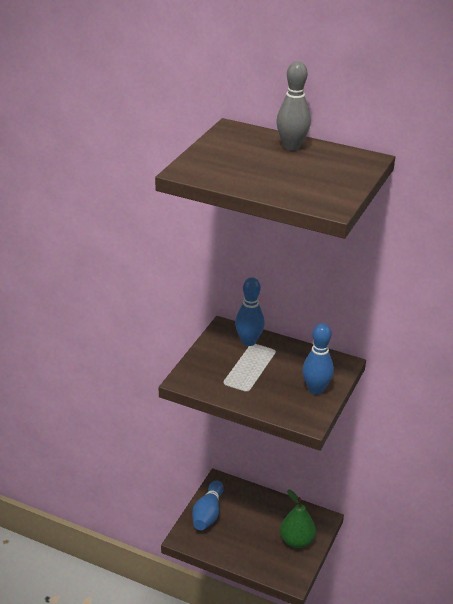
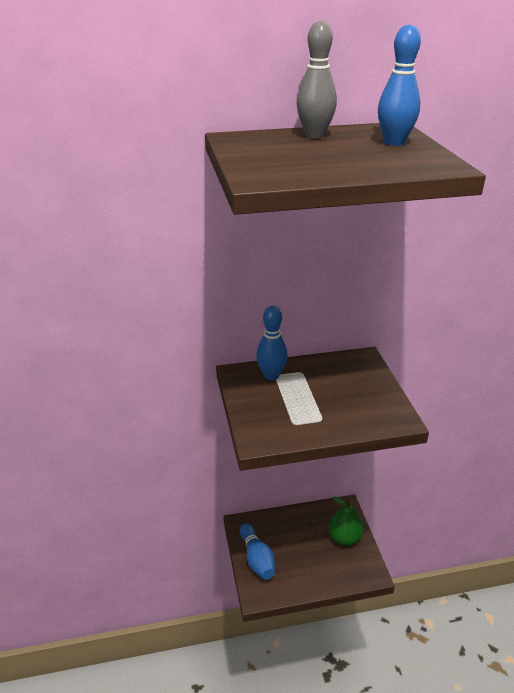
camera: 35 degrees left, 0 degrees up
(316, 389) = (372, 389): blue bowling pin -> blue bowling pin (394, 142)

